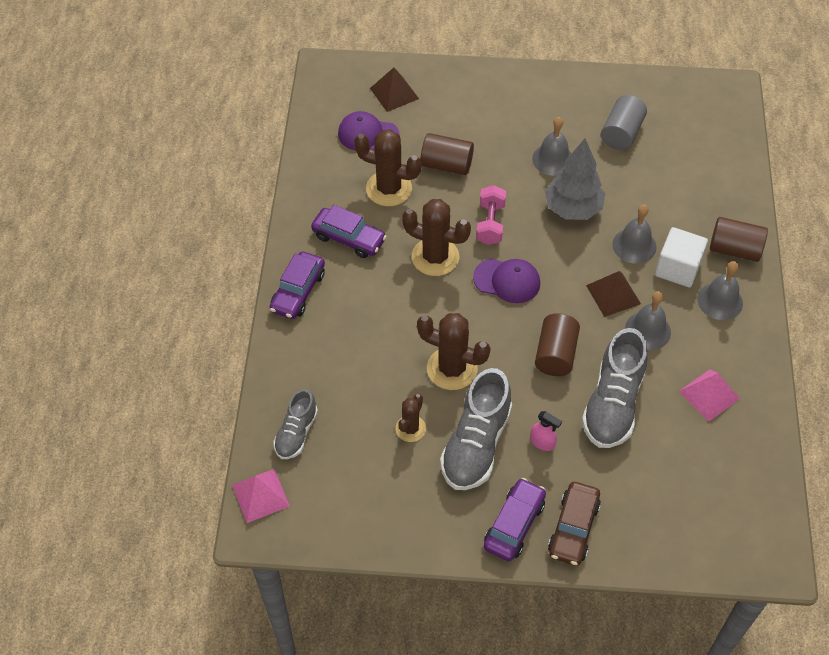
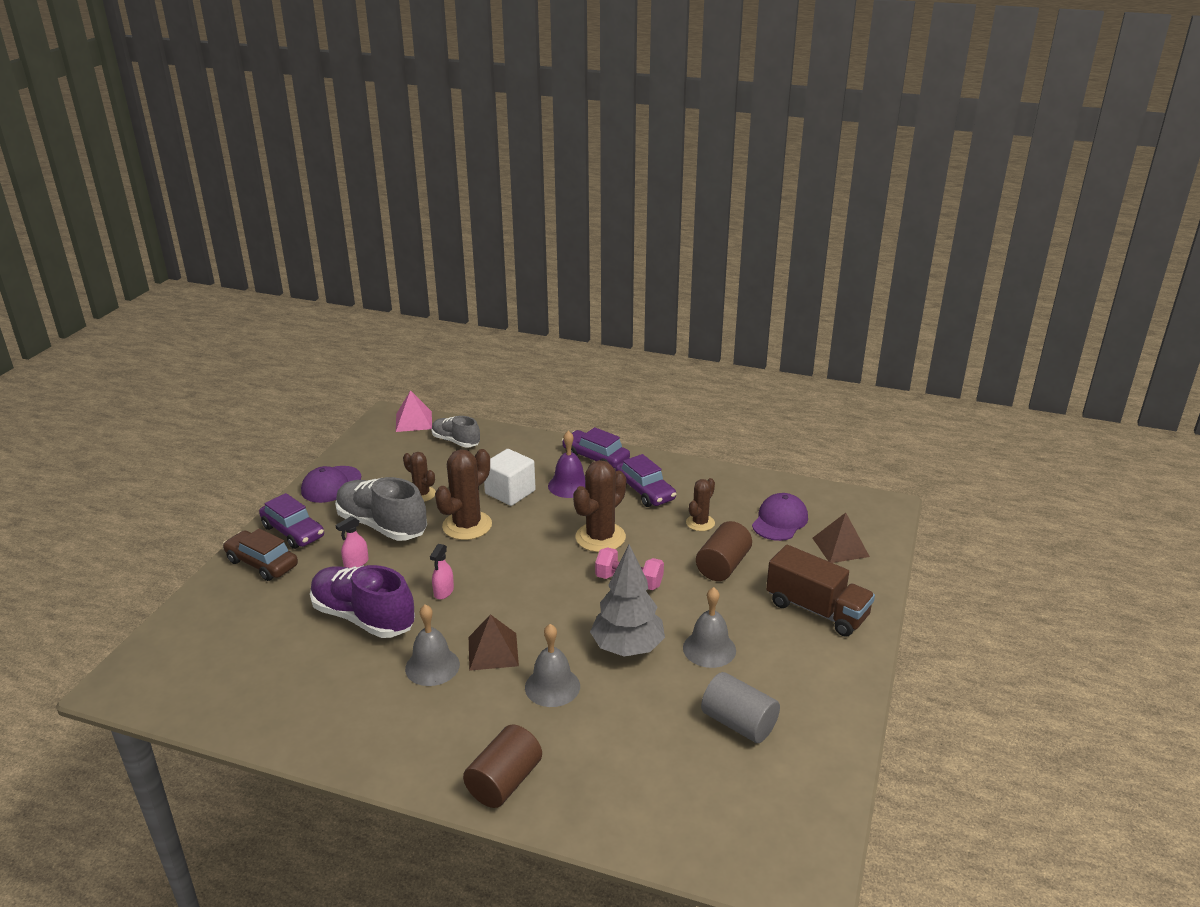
camera: 105 degrees right, 25 degrees down
(349, 238) = (645, 491): purple car -> purple car turned 75 degrees counterclockwise
(356, 302) = (569, 485): none -> purple bell
(389, 189) = (700, 523): brown cactus -> brown cactus, size x0.58
(482, 102) = (817, 610): none -> brown truck
(507, 281) = (549, 578): purple cap -> purple cap (331, 485)
(555, 354) = (443, 592): brown cylinder -> pink spray bottle
(613, 404) = (363, 617): grey shoe -> purple shoe
(677, 268) = (501, 716): white cube -> white cube (510, 492)
(709, 395) = (324, 693): pink pyramid -> none
(720, 301) = (436, 741): grey bell -> none

